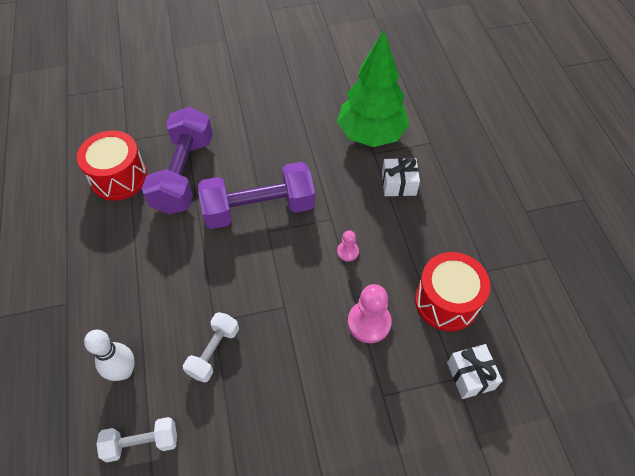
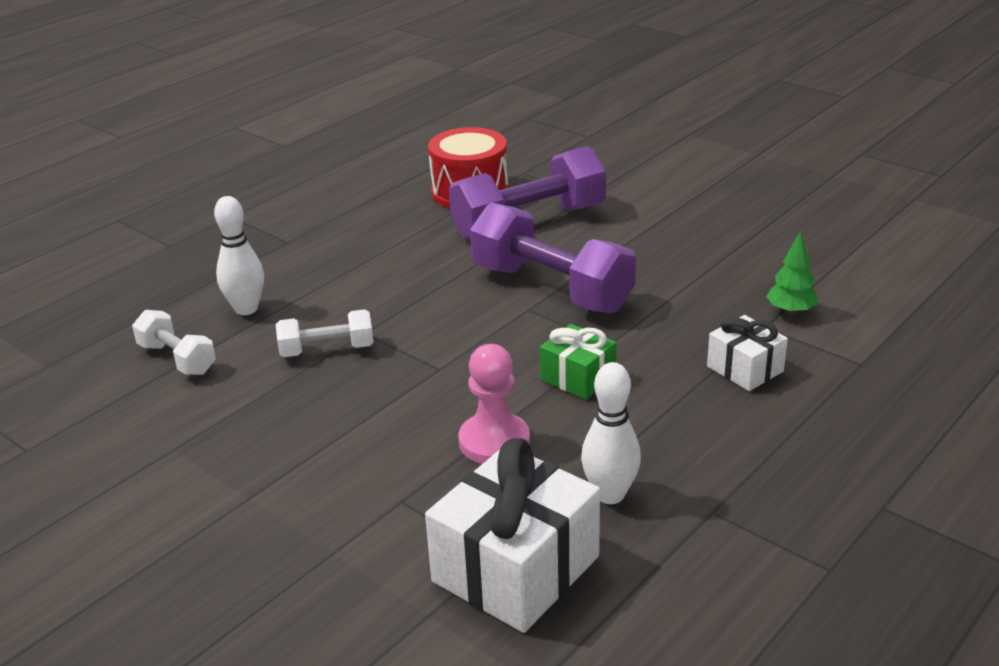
camera: 55 degrees right, 25 degrees down
(347, 252) = (578, 377): pink pawn -> green gift
(371, 135) = (790, 311): green tree -> green tree, size x0.41
(446, 301) = (610, 494): red drum -> white bowling pin
(470, 376) = (516, 569): white gift -> white gift, size x1.84

